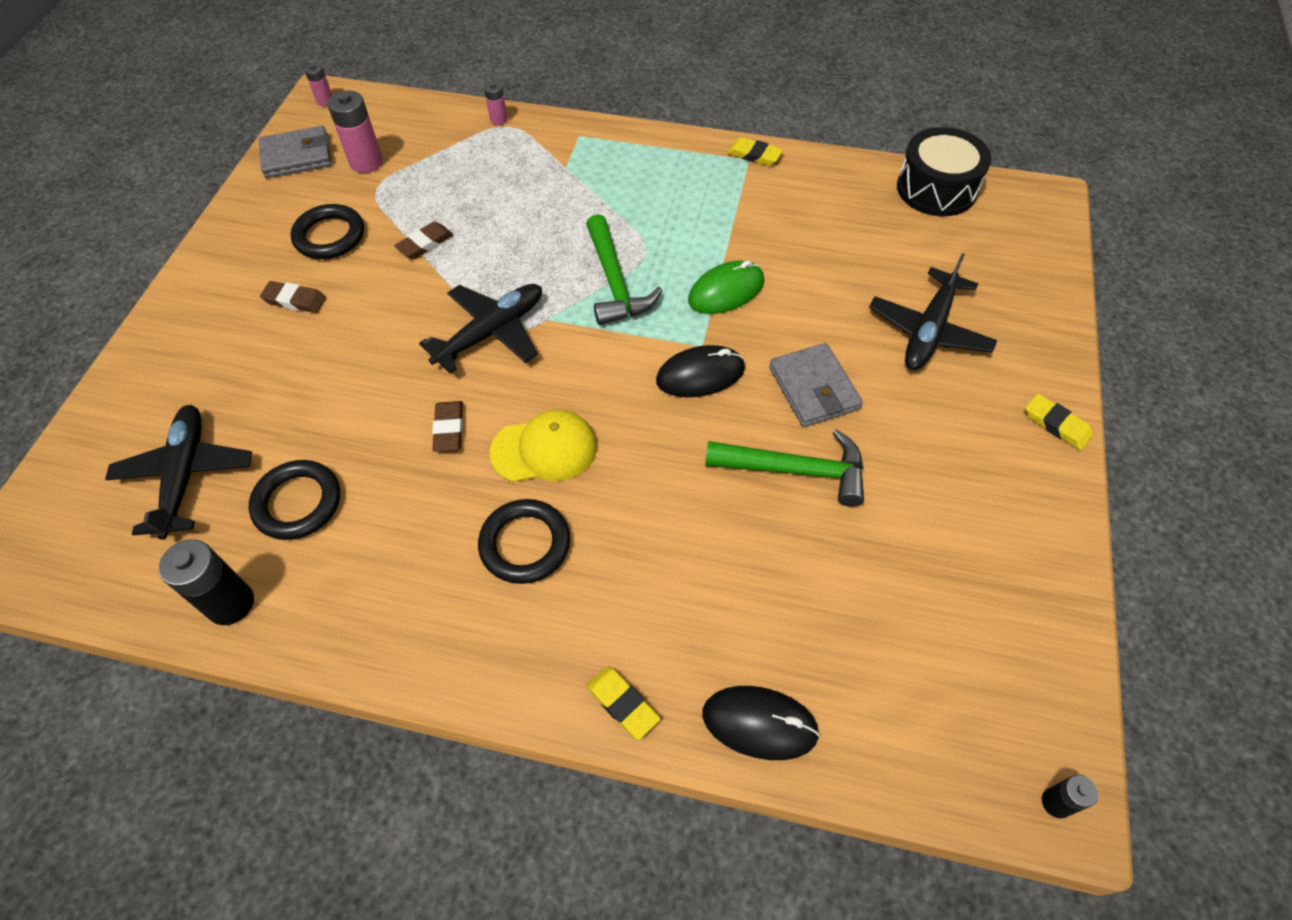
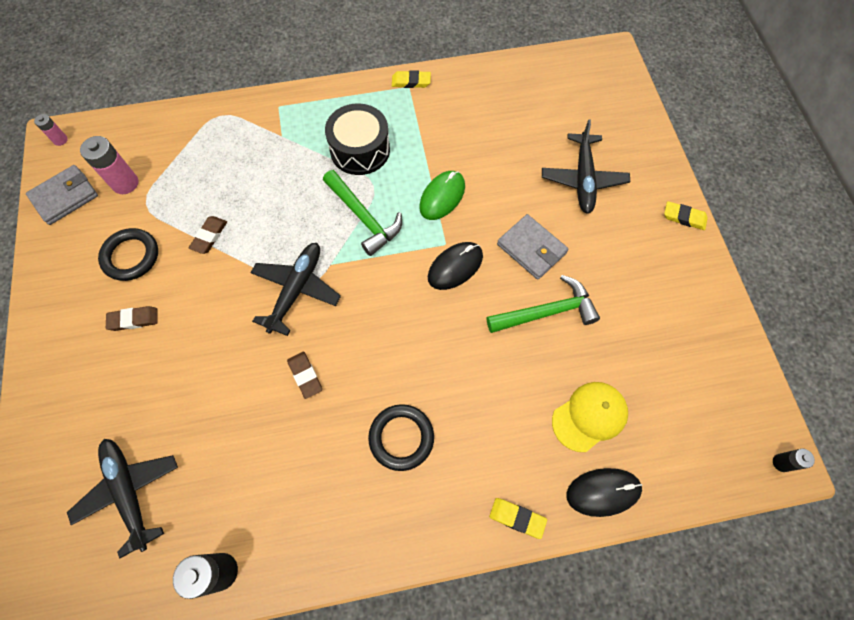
camera: 25 degrees left, 10 degrees up
(298, 503) = (227, 476): black ring -> none
(499, 120) = (210, 112): pink battery -> none
(544, 449) = (379, 364): yellow cap -> yellow cap (589, 416)
(936, 189) = (542, 69): black drum -> black drum (360, 150)

